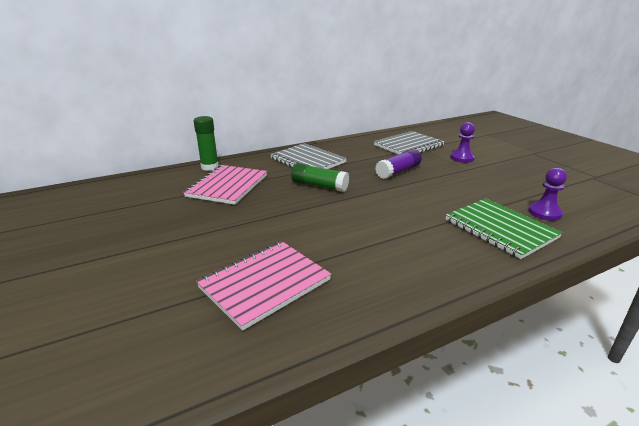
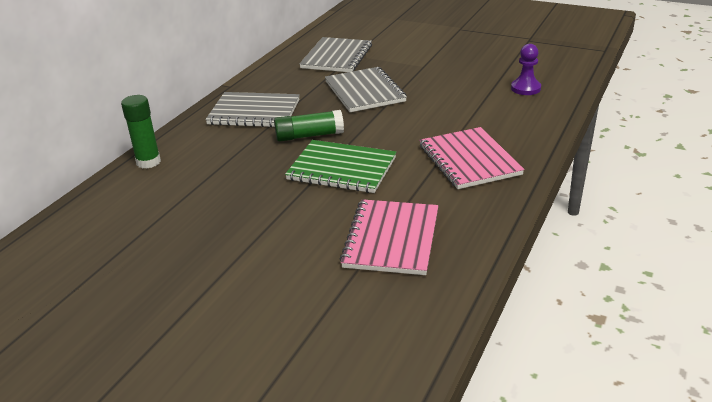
camera: 35 degrees left, 5 degrees up
(227, 186) = (210, 174): pink notebook -> pink notebook (469, 160)
(398, 171) = (365, 91): purple glue stick -> grey notebook
(462, 158) = (405, 55): purple pawn -> none
(500, 229) = (509, 116): green notebook -> green notebook (342, 169)

